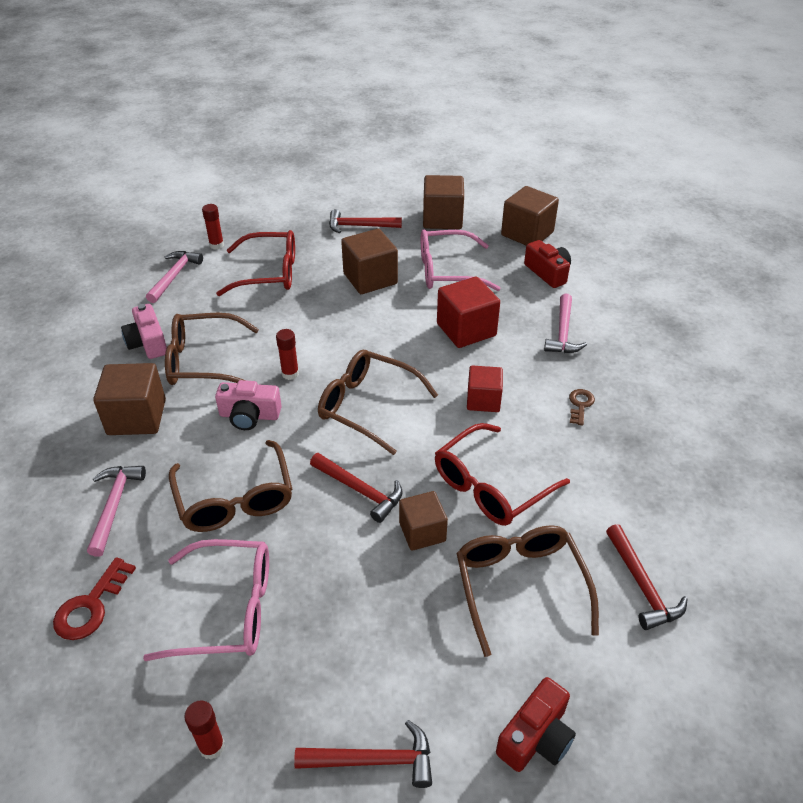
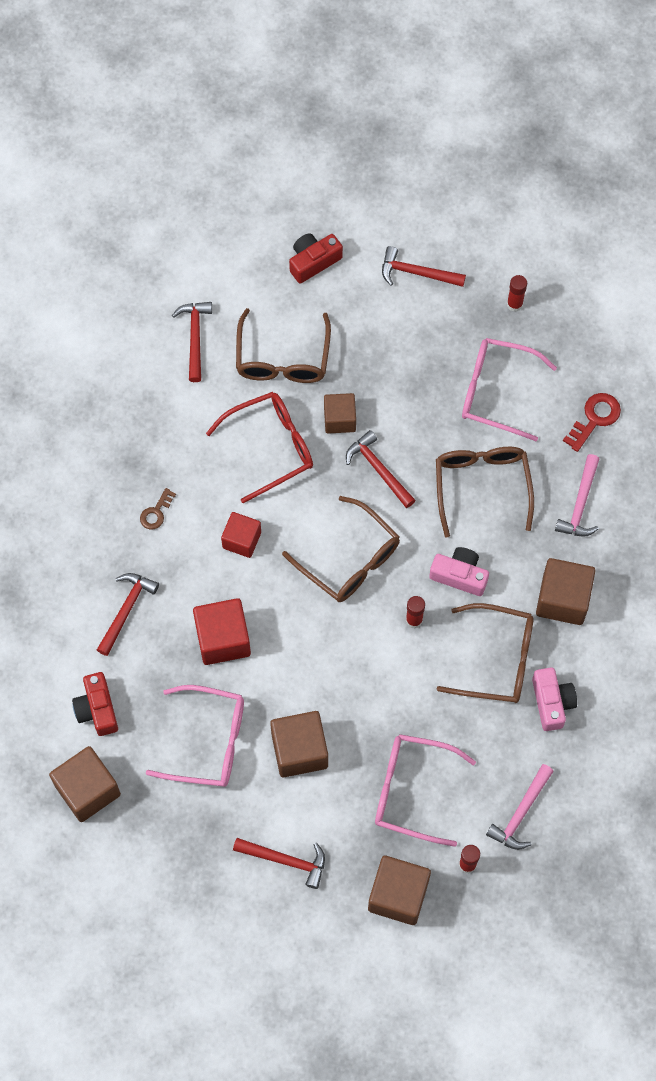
camera: 165 degrees left, 25 degrees up
(269, 273) = (412, 791): red glasses -> pink glasses
(442, 219) = (178, 849): brown cube -> brown cube (398, 895)
(563, 332) = (126, 610): pink hammer -> red hammer

